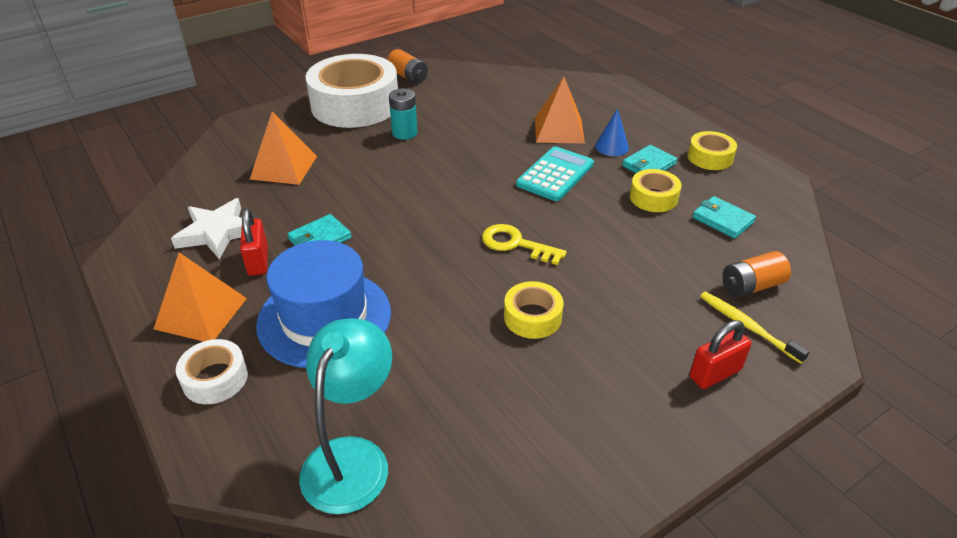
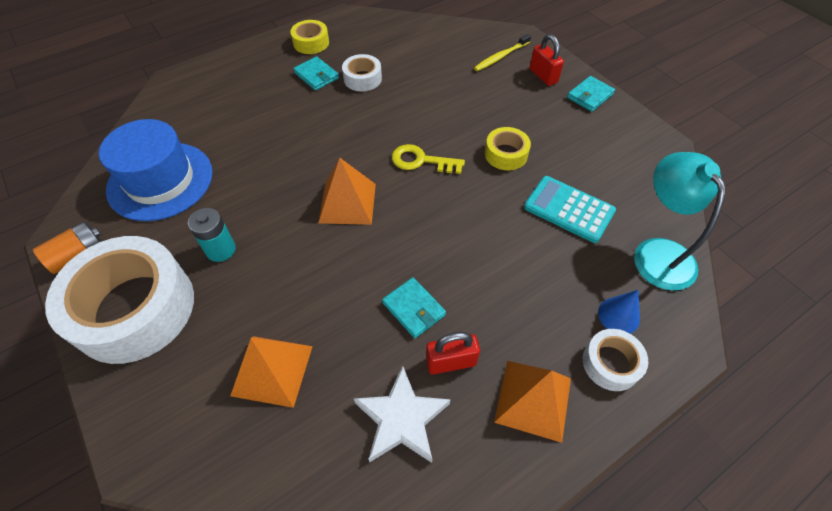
camera: 90 degrees left, 15 degrees up
(324, 318) = (525, 289): blue hat -> blue hat (160, 181)
(352, 458) = (657, 252): turquoise lamp -> turquoise lamp turned 60 degrees clockwise
(516, 244) = (421, 161): yellow key -> yellow key turned 75 degrees clockwise
(555, 174) = (322, 132): turquoise calculator -> turquoise calculator (569, 209)
(559, 130) = (247, 125): orange pyramid -> orange pyramid (347, 203)
(612, 147) = (284, 94): blue cone -> blue cone (618, 315)
(653, 197) = (362, 79): yellow tape -> white tape
(722, 220) = (392, 49): turquoise wallet -> turquoise wallet (590, 96)
(751, 286) = (463, 49): orange battery -> none

